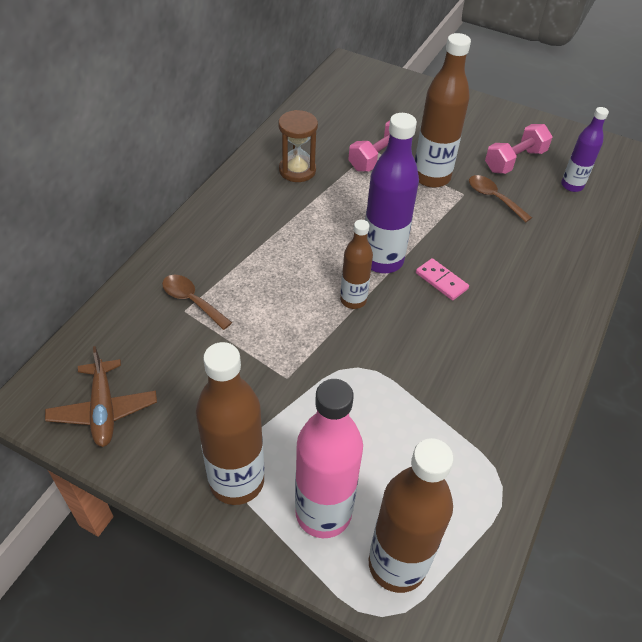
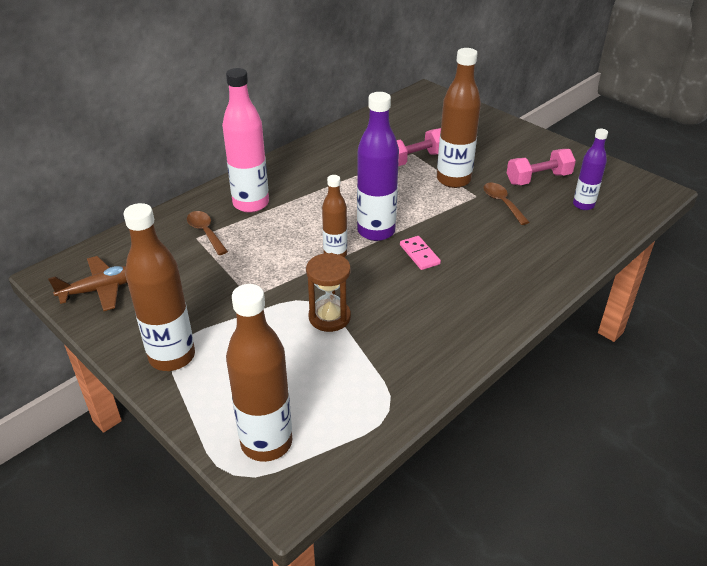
camera: 20 degrees right, 10 degrees down
(103, 410) = (100, 290): brown plane -> brown plane turned 120 degrees counterclockwise
(297, 170) = (339, 159): brown hourglass -> brown hourglass (329, 317)
(323, 513) = (227, 393): pink bottle -> pink bottle (251, 204)

